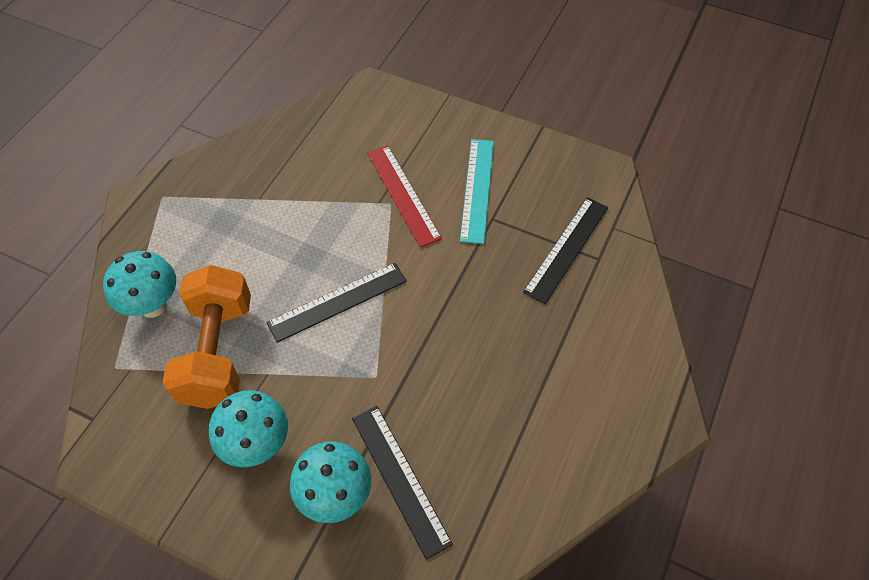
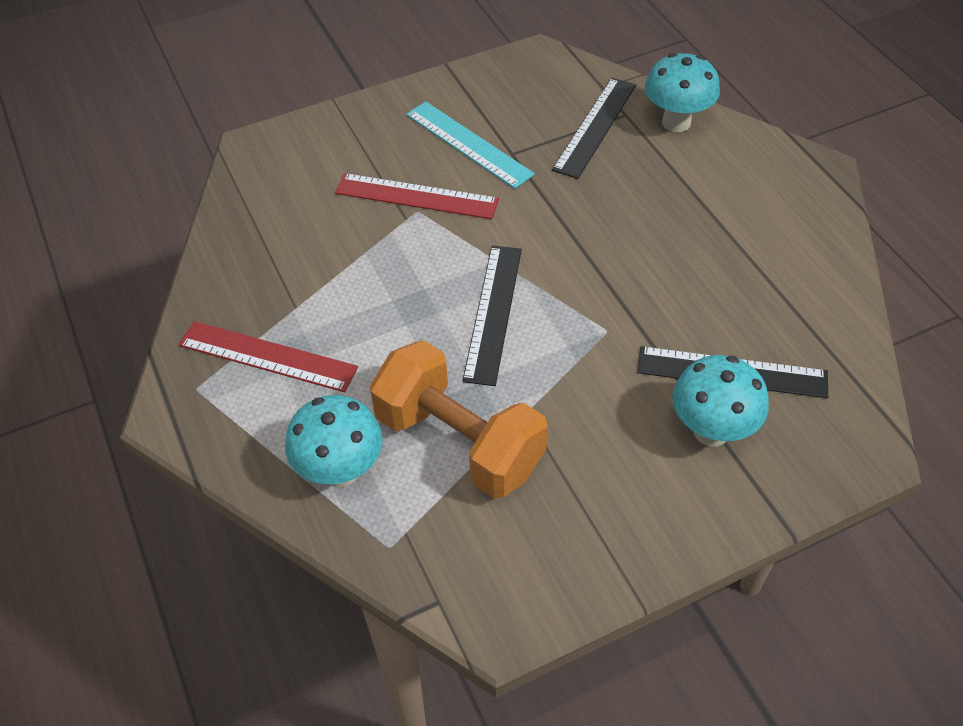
camera: 50 degrees left, 5 degrees down
(211, 212) = (267, 356): none -> red ruler
(257, 445) = (602, 465): turquoise mushroom -> turquoise mushroom (676, 122)
(567, 249) = (595, 127): black ruler -> black ruler turned 45 degrees clockwise

